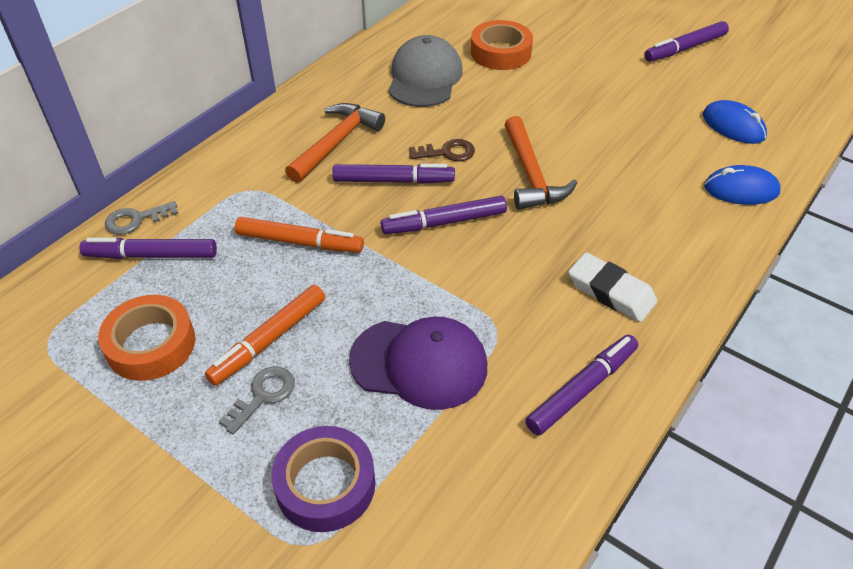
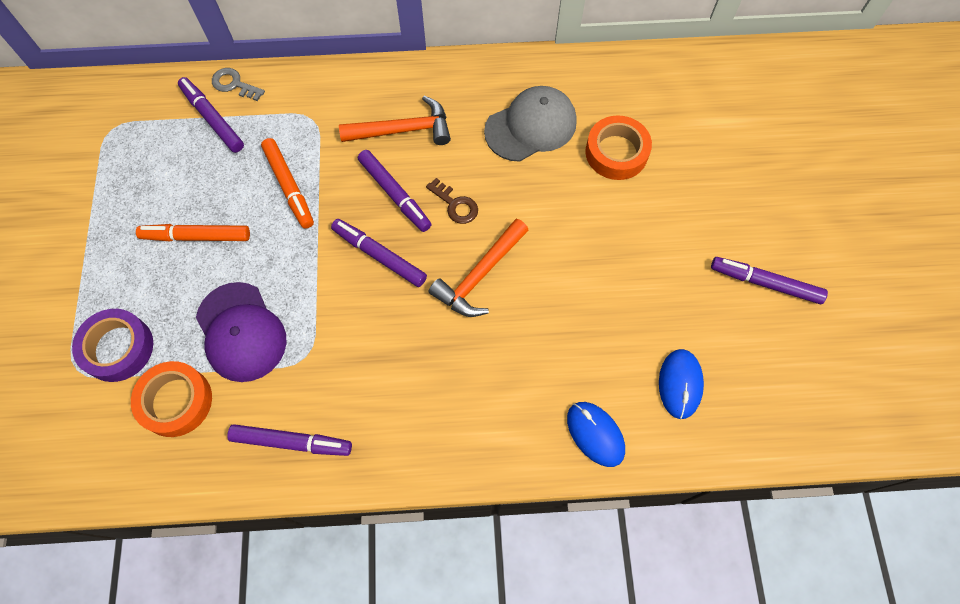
camera: 50 degrees right, 20 degrees up
(151, 344) = (147, 180): orange tape -> orange tape (176, 401)
(263, 395) = (154, 267): grey key -> none
(611, 292) = (397, 406): white eraser -> none

